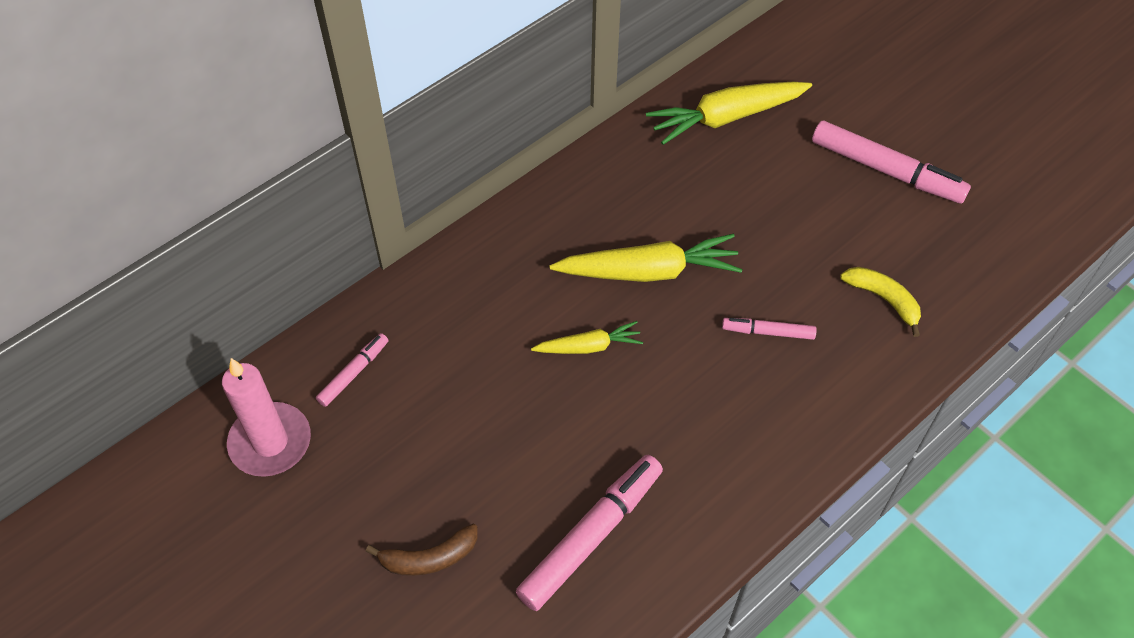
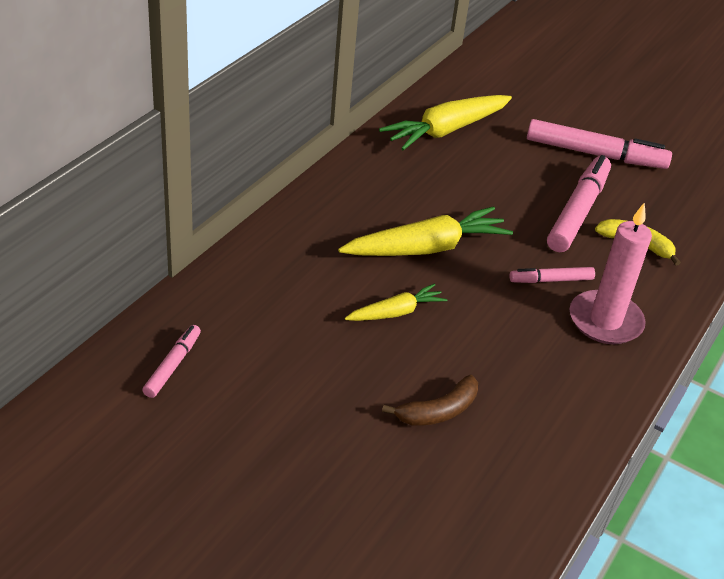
camera: 20 degrees left, 15 degrees down
(270, 442) = (104, 438): pink candle -> pink candle (605, 321)
(429, 558) = (308, 513): brown banana -> brown banana (438, 411)
(591, 536) = (462, 465): pink marker -> pink marker (578, 211)

